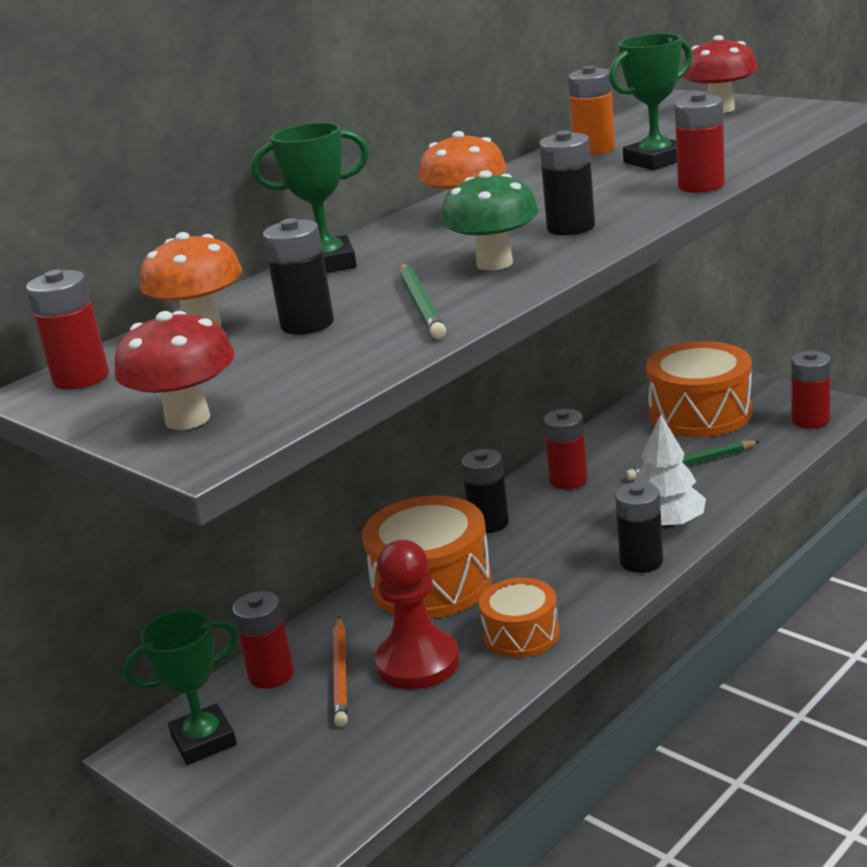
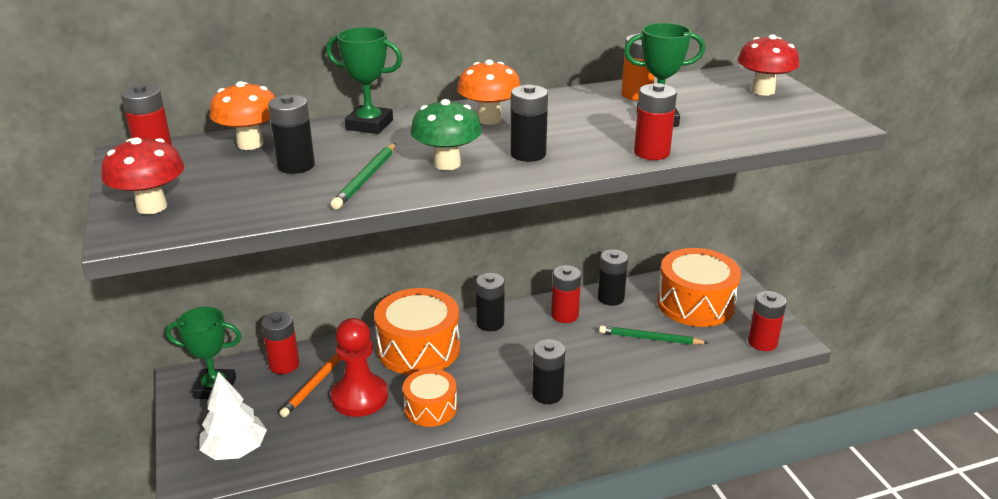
camera: 25 degrees right, 5 degrees up
(601, 444) = (610, 298): none -> black battery
(666, 524) = (589, 375): white tree -> white tree (235, 449)

